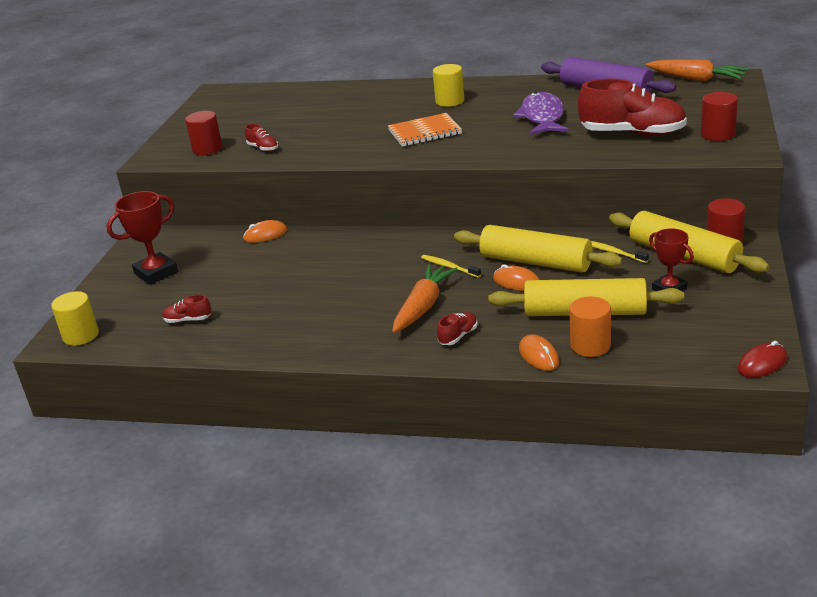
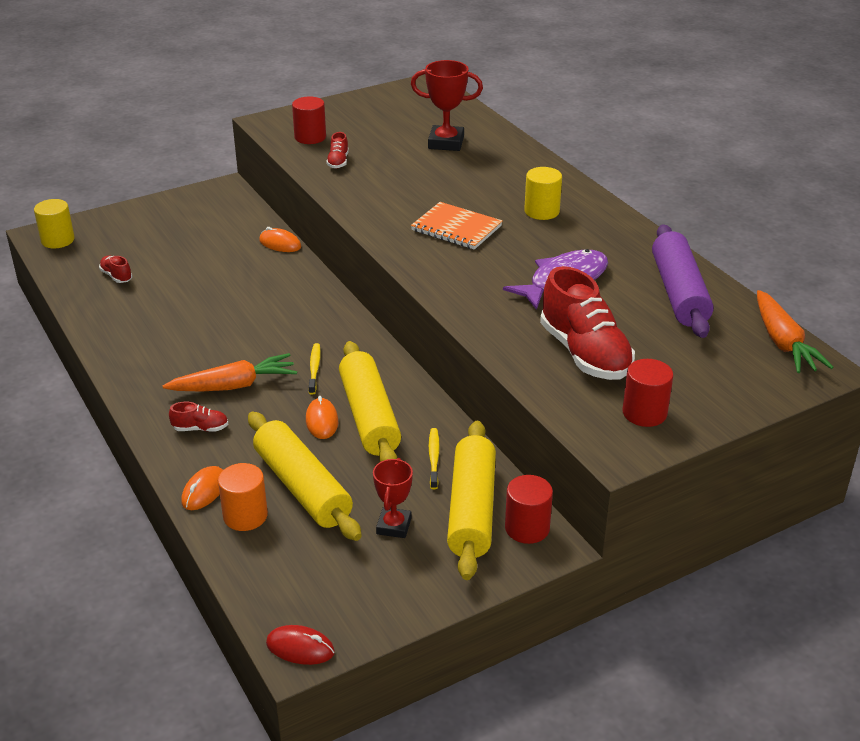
camera: 45 degrees right, 5 degrees up
(156, 273) = (173, 224): red trophy -> red trophy (446, 143)

